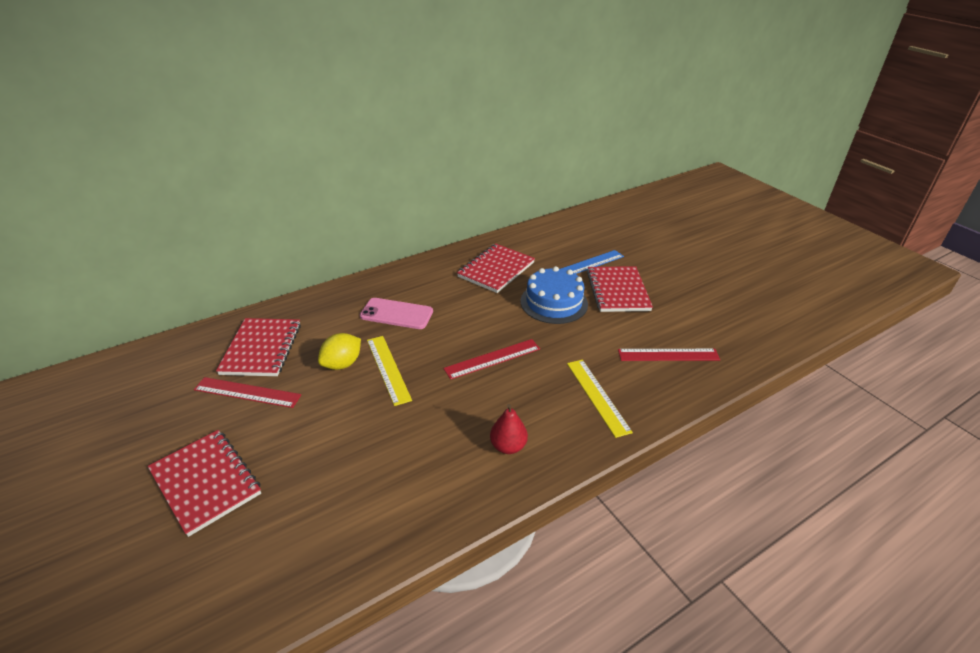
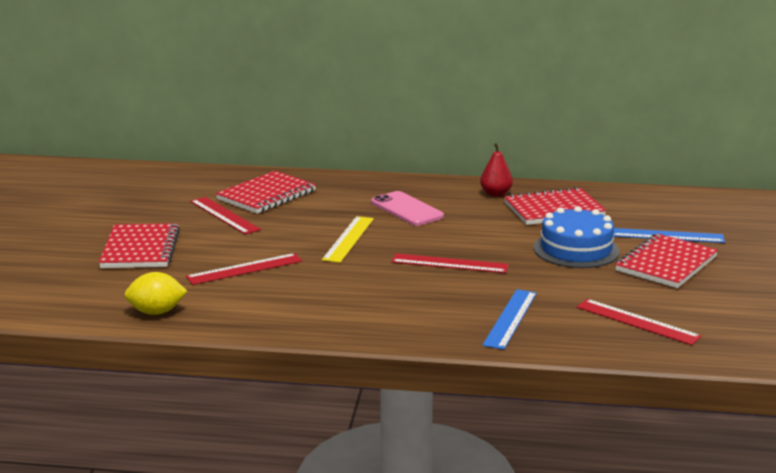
camera: 40 degrees right, 15 degrees down
(339, 453) = (244, 269): none -> red ruler
(342, 364) = (316, 224): yellow lemon -> yellow lemon (156, 312)
(508, 446) = (378, 314): red pear -> red pear (496, 194)
(597, 396) = (510, 318): yellow ruler -> blue ruler

